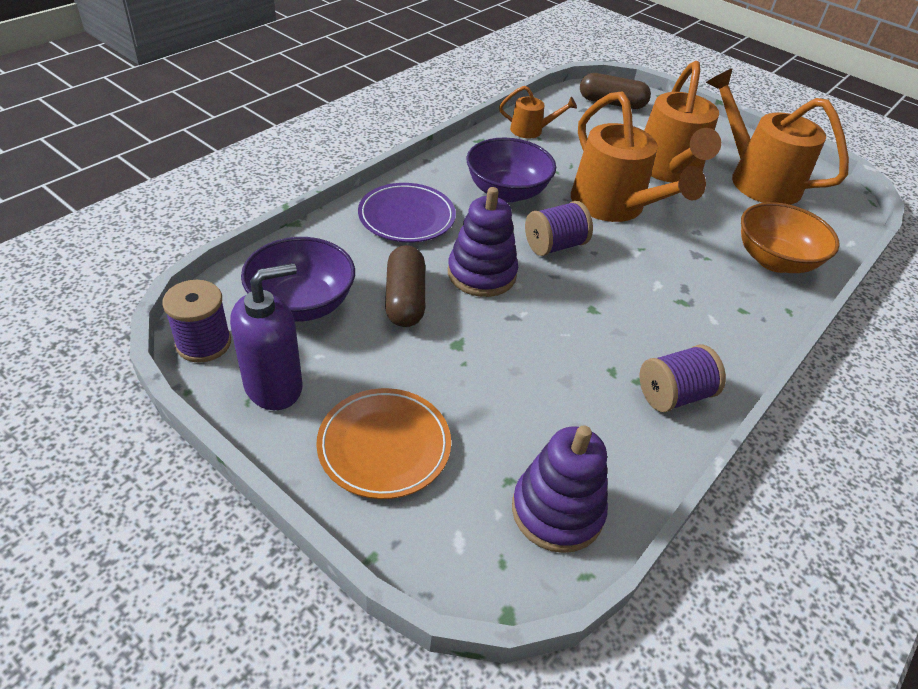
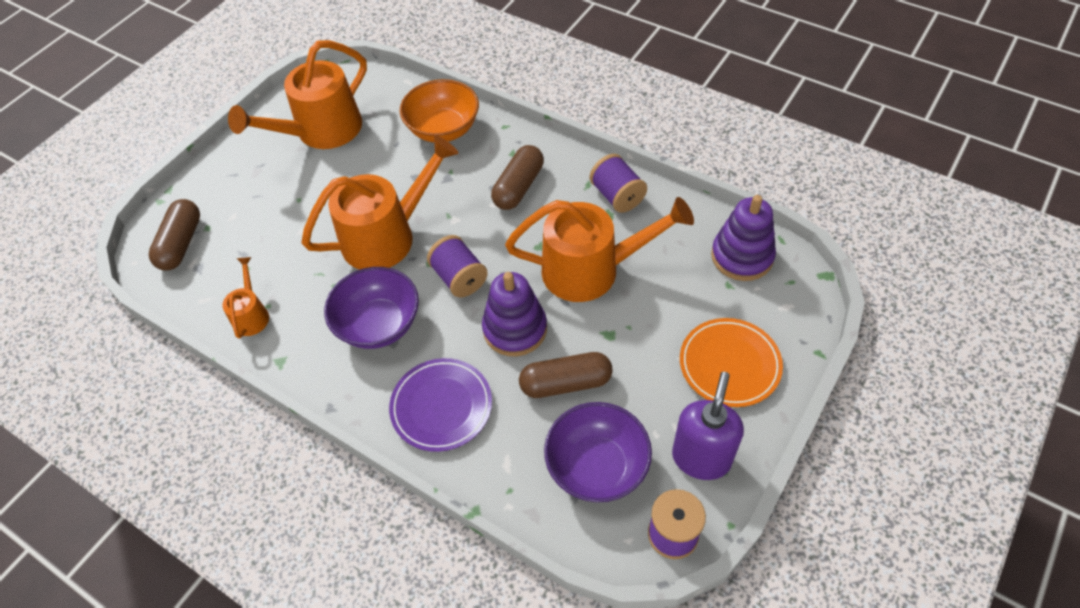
camera: 90 degrees left, 10 degrees up
(274, 386) = (701, 458): purple soap dispenser -> purple soap dispenser turned 60 degrees clockwise
(669, 170) = (316, 194): orange watering can -> orange watering can (592, 270)
(685, 307) = (518, 187): none -> brown capsule

